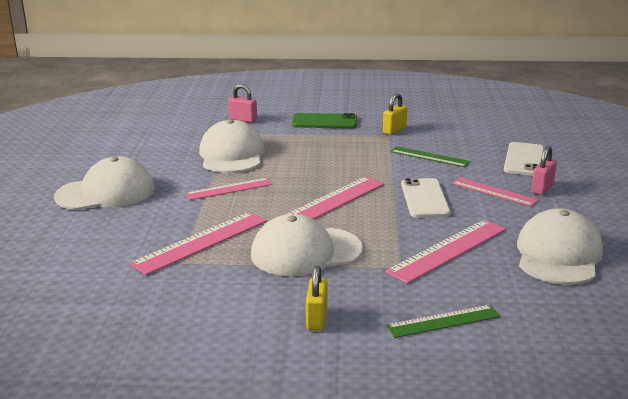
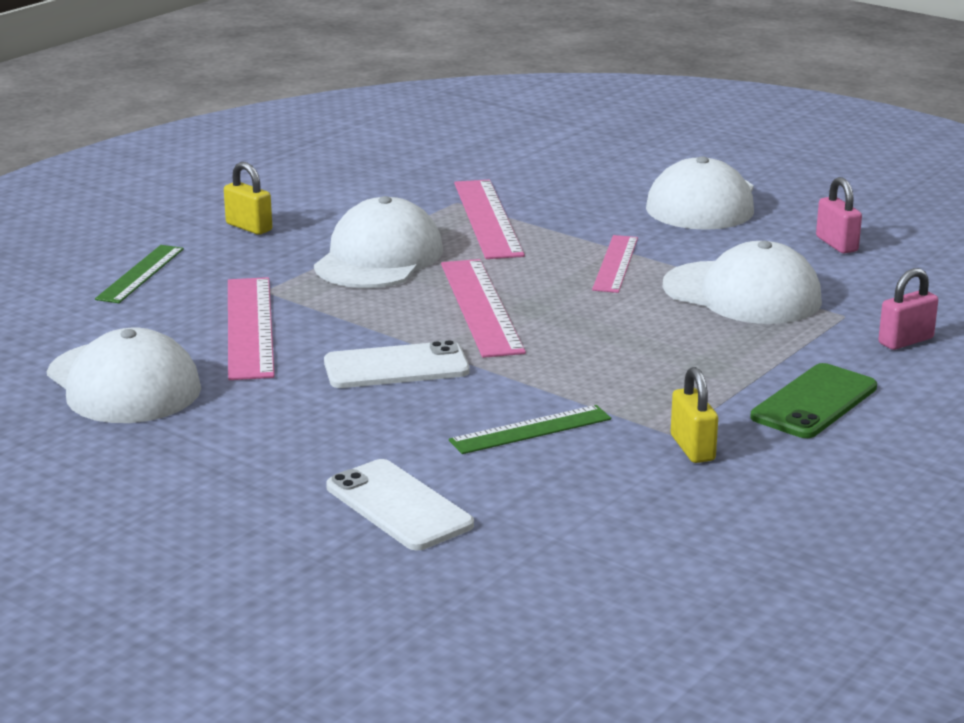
camera: 125 degrees right, 0 degrees up
(424, 198) = (396, 367): white phone -> white phone turned 45 degrees counterclockwise
(494, 192) = (335, 423): pink ruler -> none
(542, 188) = (283, 465): pink padlock -> pink padlock (836, 244)

